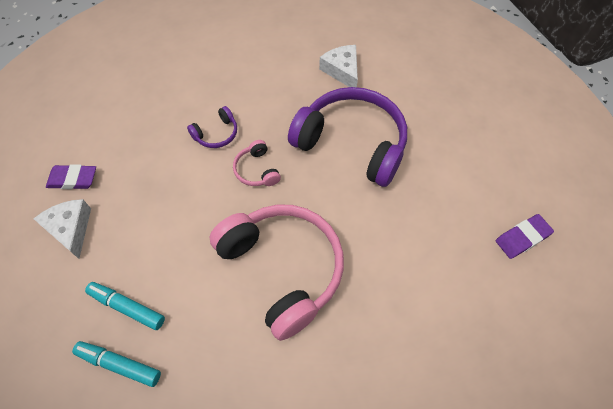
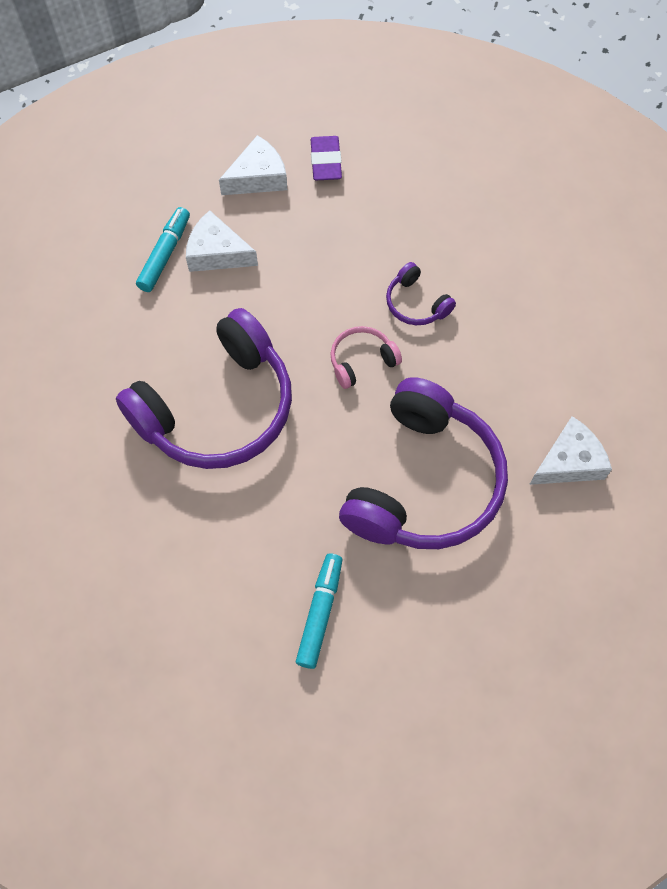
camera: 85 degrees right, 5 degrees up
(119, 364) = (102, 261): turquoise marker -> turquoise marker (320, 612)
(137, 264) = (217, 253): none -> white cheese
(282, 269) = (217, 407): pink headphones -> purple headphones
(522, 238) = (281, 729): purple eraser -> none

